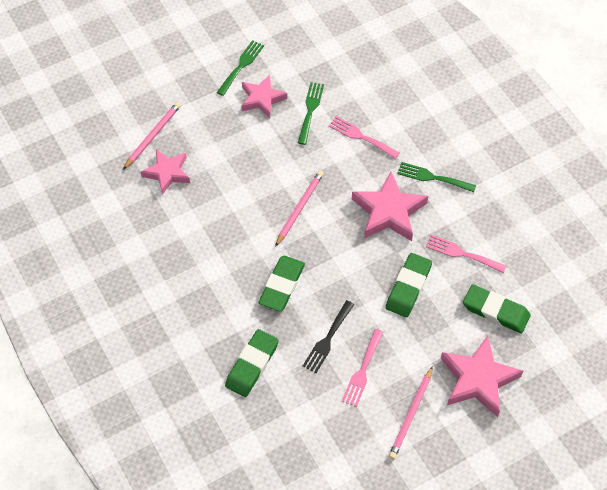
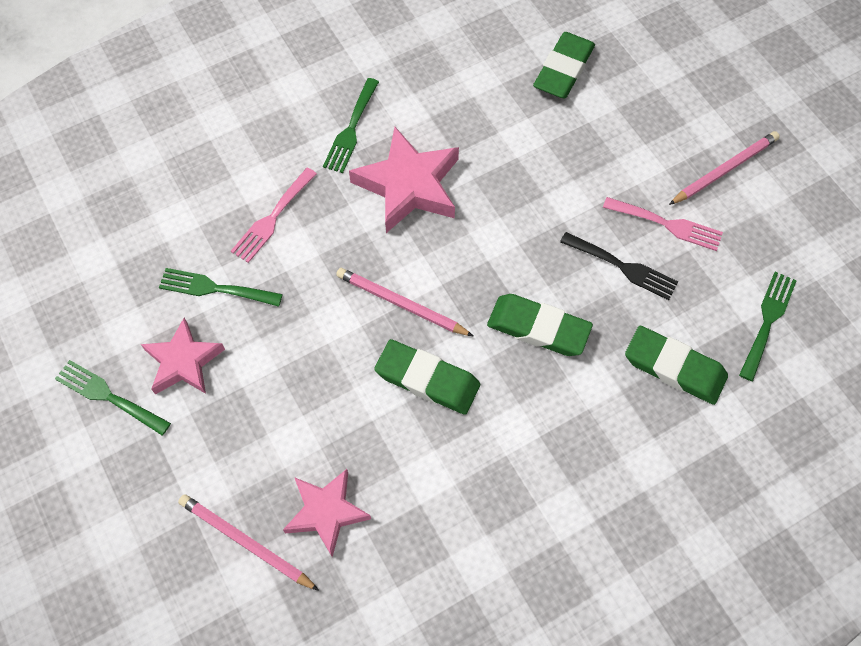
camera: 90 degrees left, 5 degrees up
(286, 428) = (767, 321): none -> green fork
(408, 287) = (533, 166): green eraser -> green eraser (427, 380)
(411, 415) = (724, 170): pink pencil -> pink pencil turned 60 degrees counterclockwise
(462, 254) = (477, 101): pink fork -> none
(478, 379) = (664, 94): pink star -> none

